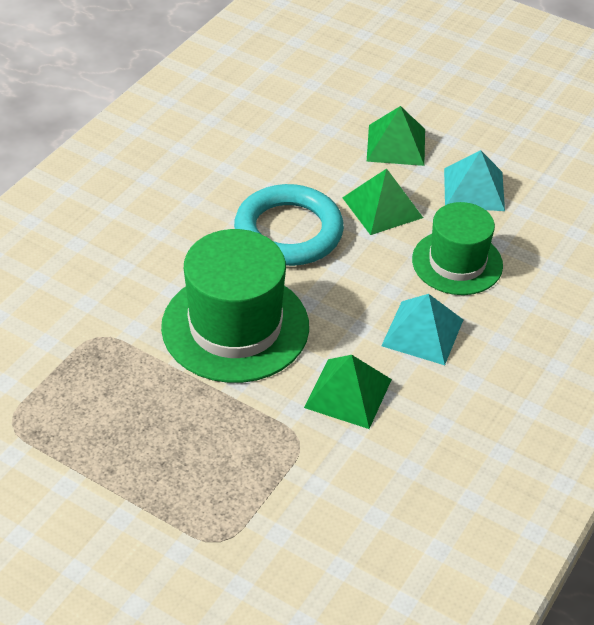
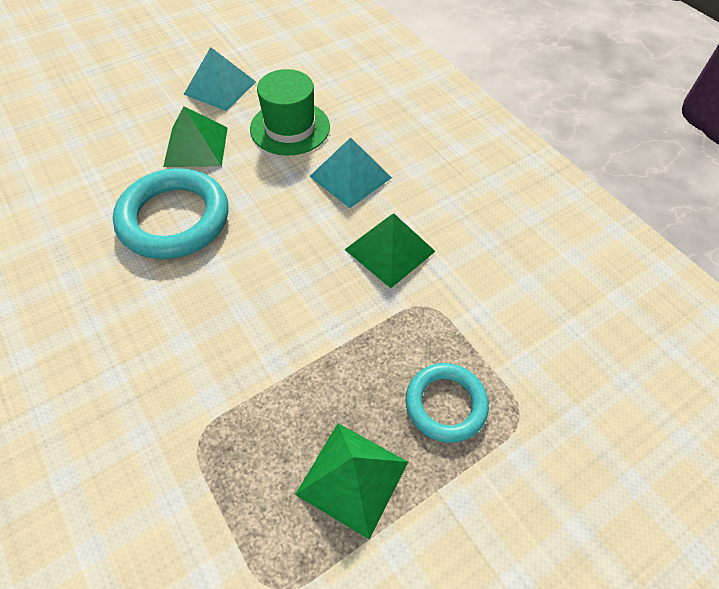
camera: 65 degrees left, 10 degrees up
(204, 483) = (445, 404): none -> turquoise ring
(235, 326) = (264, 304): green hat -> none
(396, 145) = (132, 110): green pyramid -> green pyramid (352, 478)

